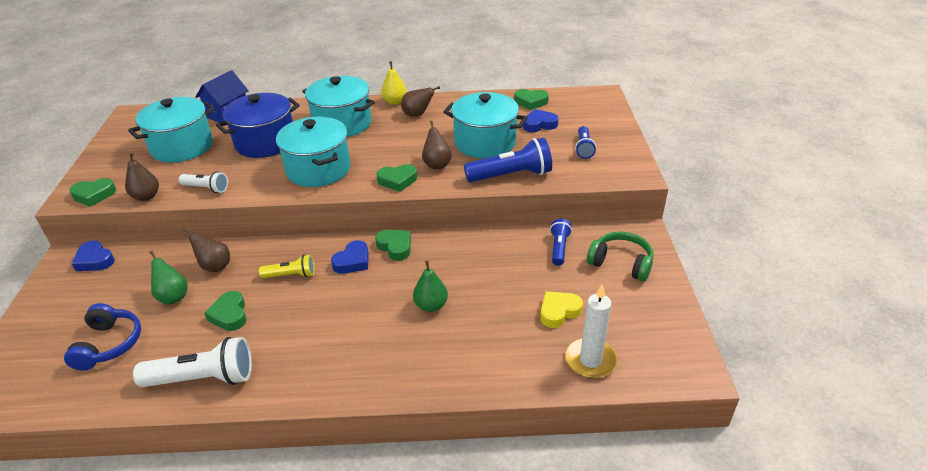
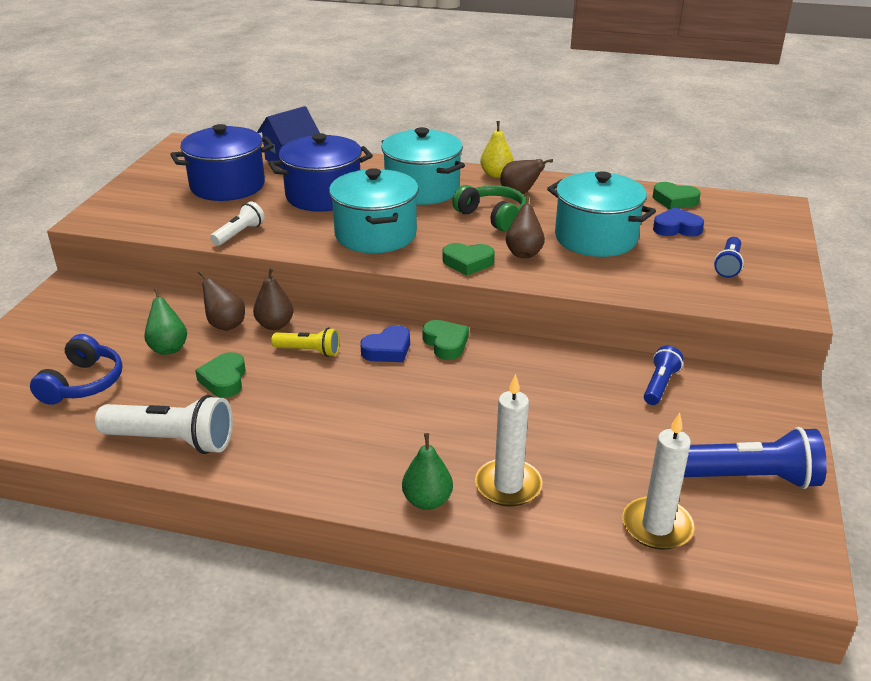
camera: 15 degrees right, 5 degrees down
(94, 195) = (115, 220): green heart -> none
(95, 260) = (97, 294): blue heart -> none
(146, 196) = (170, 231): brown pear -> brown pear (275, 325)
(182, 147) = (227, 186): turquoise pot -> blue pot
(206, 188) = (239, 234): white flashlight -> white flashlight turned 90 degrees counterclockwise
(431, 305) = (468, 418): green pear -> green pear (427, 501)
(477, 353) = (508, 485): none -> white candle
(511, 175) = (617, 281): blue flashlight -> blue flashlight (750, 478)
(559, 312) = (633, 460): yellow heart -> none
(621, 263) = (740, 419): green headphones -> green headphones (492, 216)

